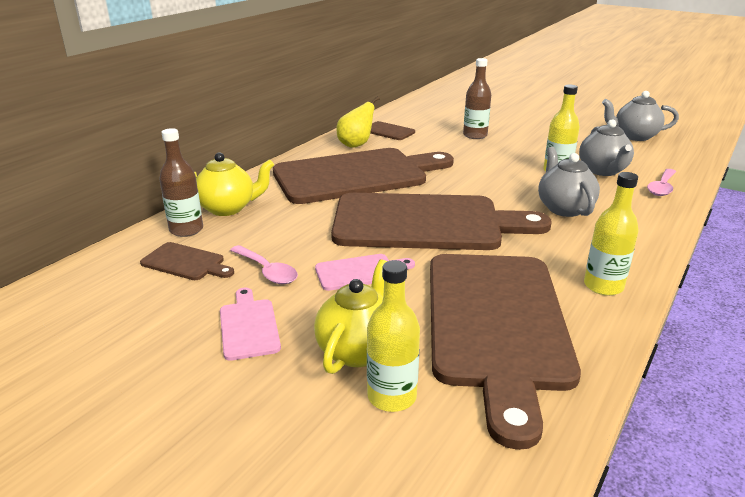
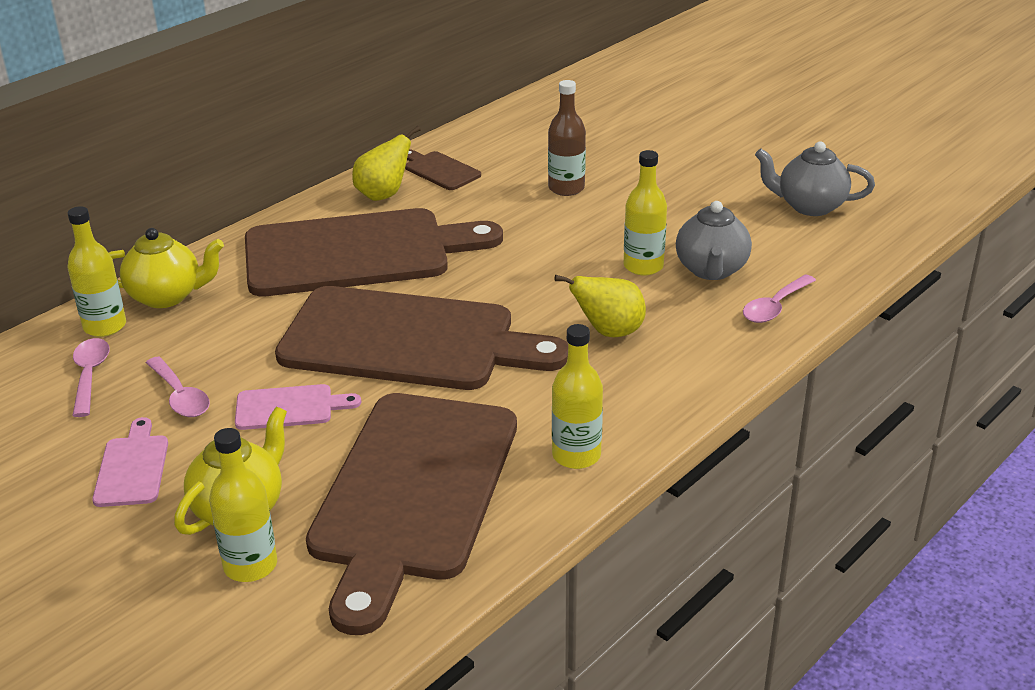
camera: 10 degrees right, 5 degrees up
(186, 230) = (105, 326): brown bottle -> yellow bottle
(186, 262) = (90, 375): brown cutting board -> pink spoon
(564, 208) = (608, 332): grey teapot -> yellow pear

